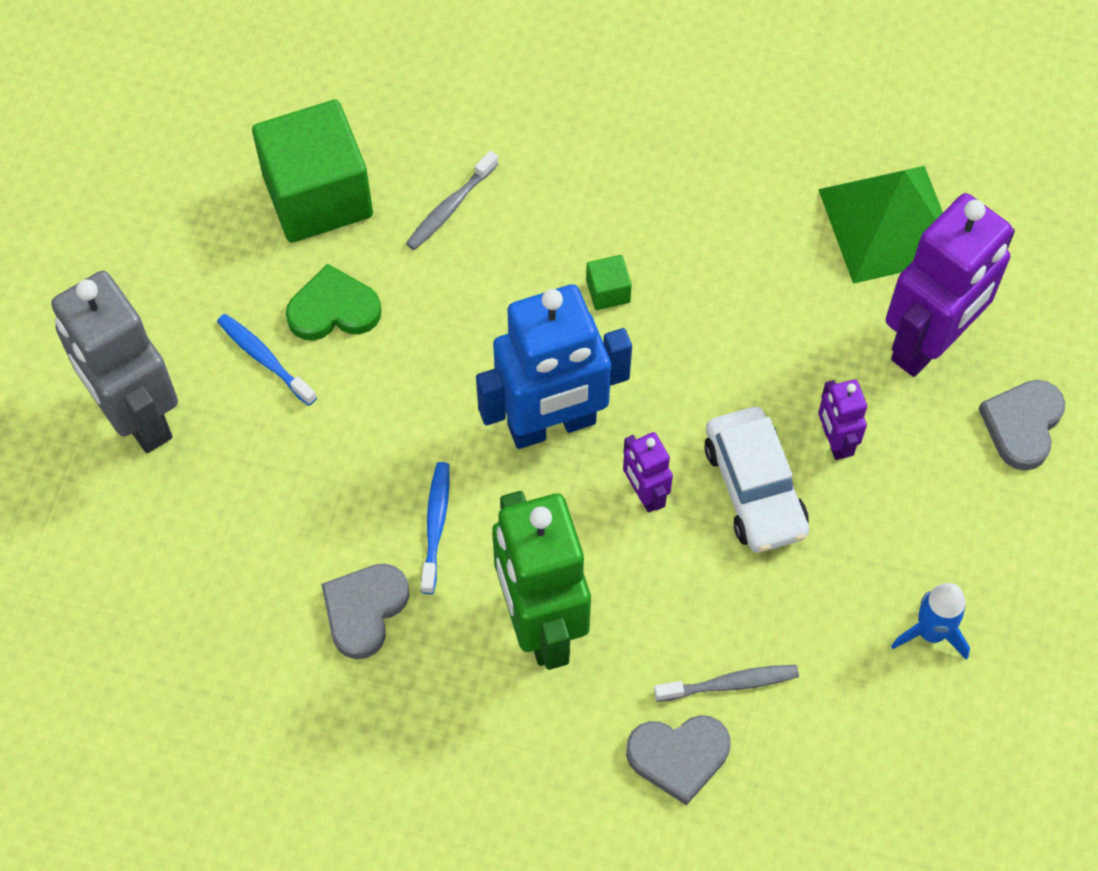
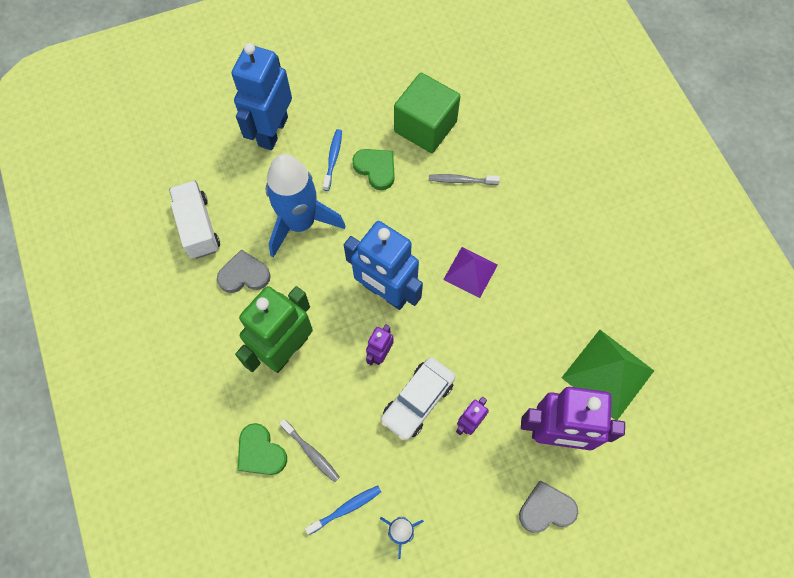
camera: 55 degrees right, 5 degrees up
(137, 416) = (272, 131): grey robot -> blue robot
(221, 632) = (198, 227): none -> white truck
(339, 473) = (300, 223): none -> blue rocket
(436, 525) = (303, 276): blue toothbrush -> blue toothbrush (346, 508)
(608, 291) = (470, 272): green cube -> purple pyramid
(678, 756) = (260, 452): grey heart -> green heart

